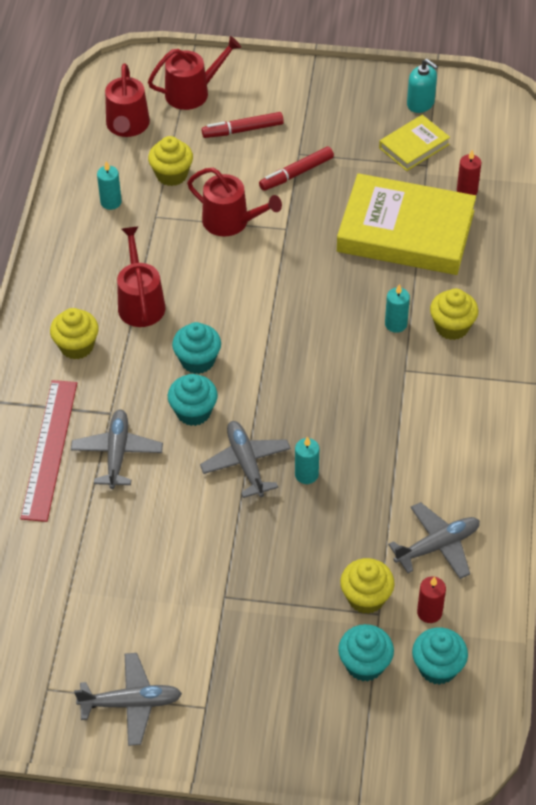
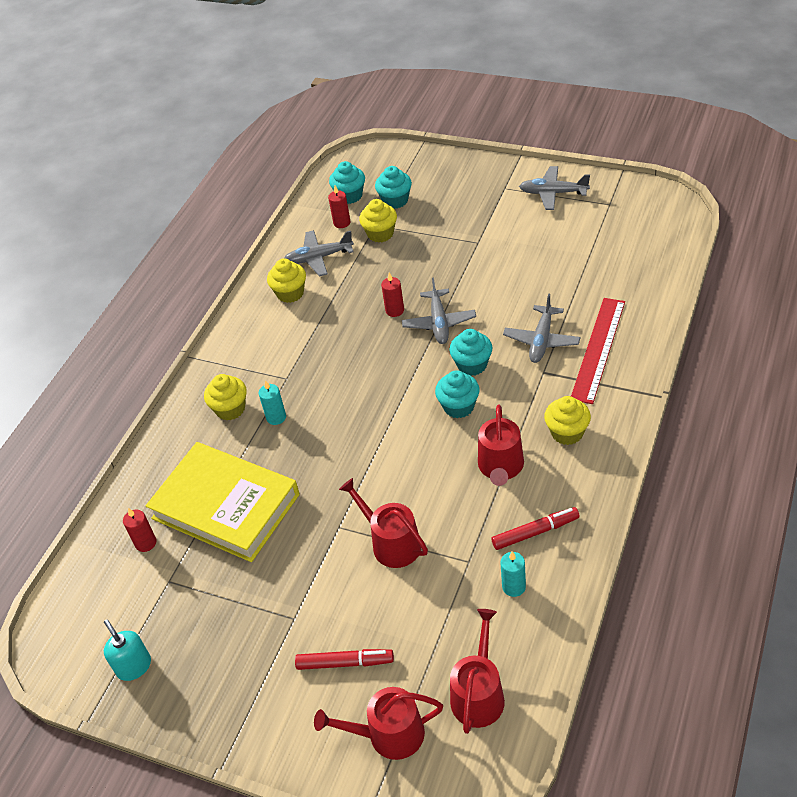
camera: 160 degrees left, 5 degrees down
(171, 175) = (440, 612): yellow cupcake -> yellow cupcake (290, 293)
(296, 174) = (305, 592): red marker -> red marker (535, 532)
(306, 474) = (394, 310): turquoise candle -> red candle
(414, 146) = (169, 607): yellow book -> none

